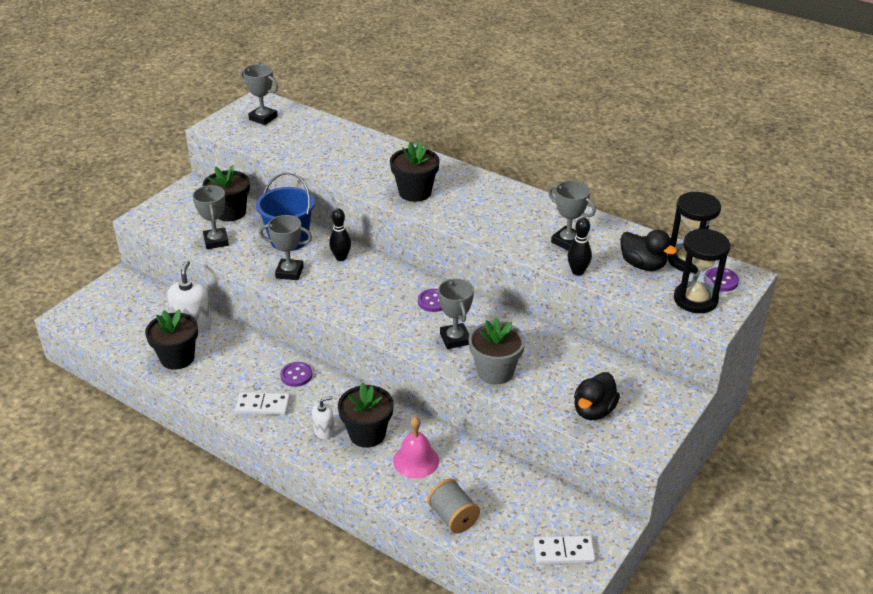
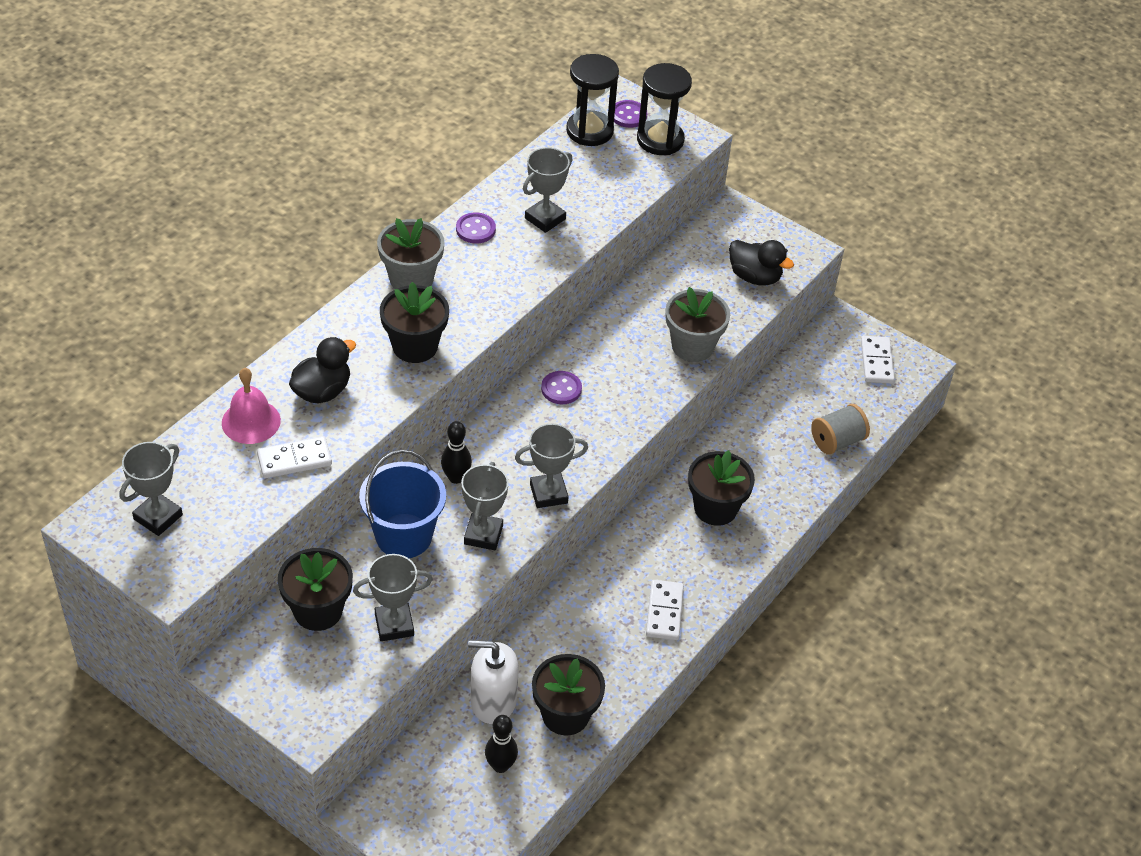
camera: 90 degrees left, 10 degrees up
(296, 375) = (609, 577): purple button -> purple button (475, 229)
(308, 156) = (294, 460): none -> white domino
(324, 431) = (710, 549): white soap dispenser -> none
(416, 460) = (757, 466): pink bell -> pink bell (251, 421)
(455, 339) = (634, 375): grey trophy -> grey trophy (548, 494)
(482, 186) = (411, 279): none -> grey flower pot
(577, 272) = (605, 219): black bowling pin -> black bowling pin (500, 766)
(643, 265) = (596, 166): black duck -> black duck (322, 391)

